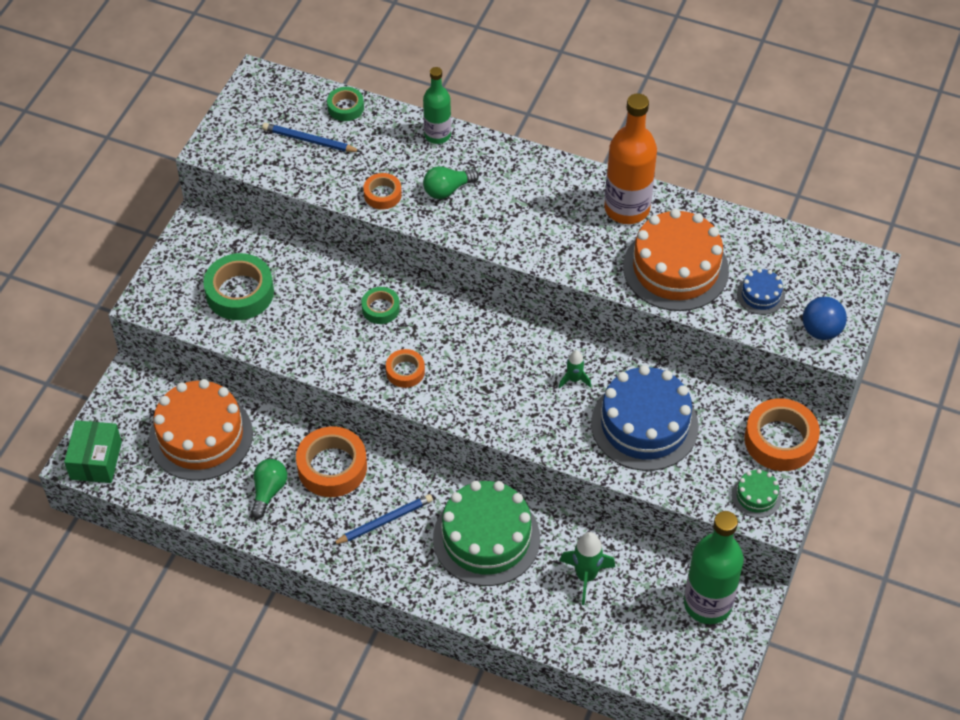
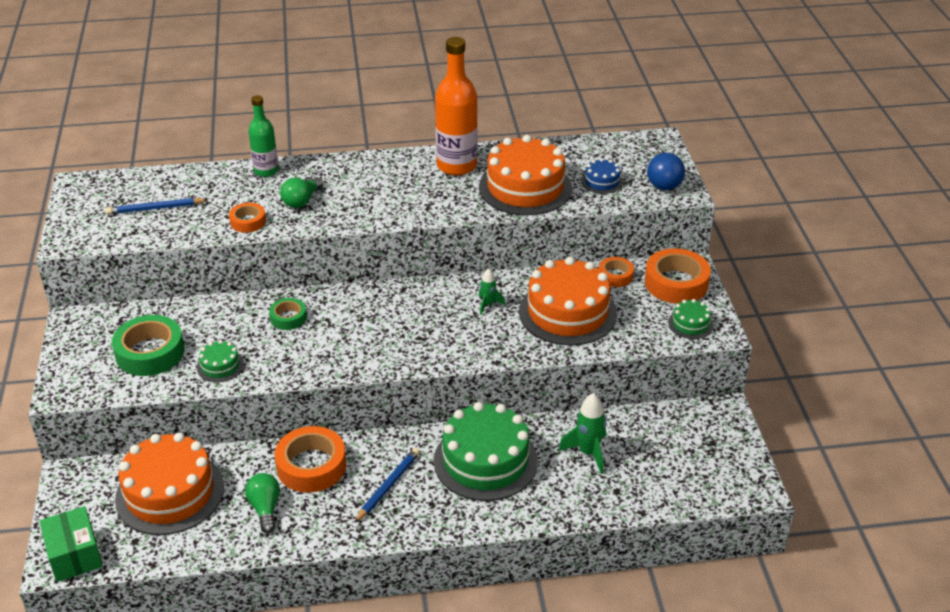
camera: 30 degrees left, 15 degrees down
(290, 336) = (220, 366): none -> green cake
(345, 107) = (172, 178): green tape -> none
(405, 371) = (343, 352): orange tape -> orange tape (615, 276)
(644, 425) = (567, 312): blue cake -> orange cake
(707, 604) = (697, 430): green bottle -> none

